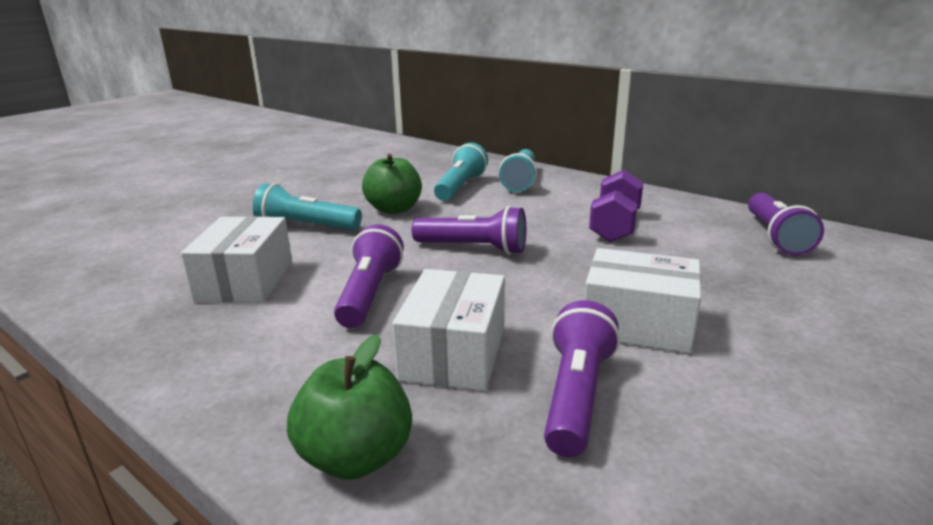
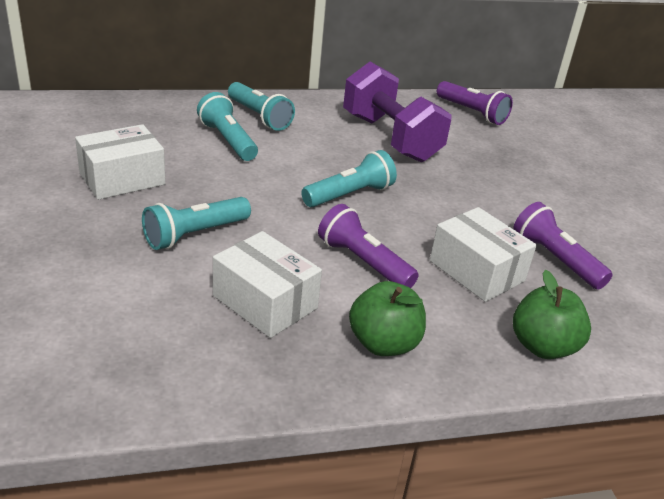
camera: 55 degrees left, 10 degrees up
(394, 209) = (225, 185): green apple -> green apple (383, 343)
(474, 248) = (350, 195): purple flashlight -> turquoise flashlight
(615, 226) = (390, 138): purple dumbbell -> purple dumbbell, size x1.59
(637, 324) = (511, 205): white box -> white box (122, 179)

